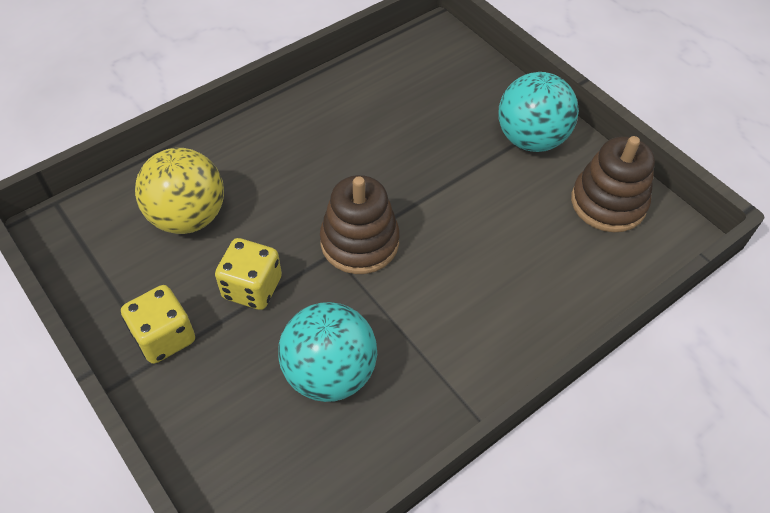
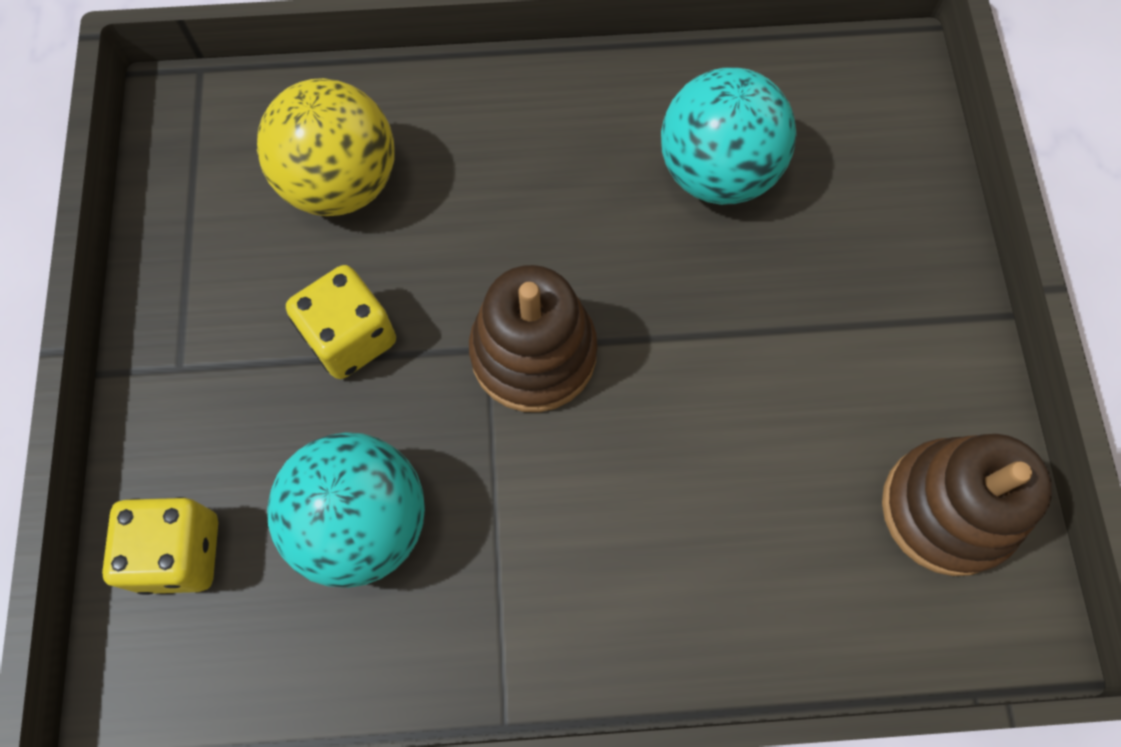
camera: 35 degrees right, 15 degrees up
(164, 337) = (203, 343): yellow dice -> yellow dice (179, 553)
(531, 139) = (906, 331): turquoise ball -> turquoise ball (717, 172)

